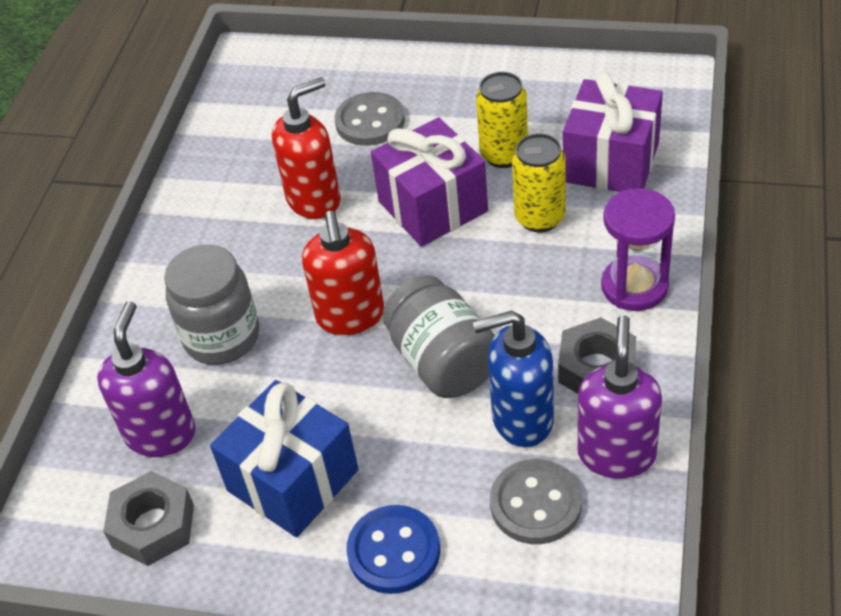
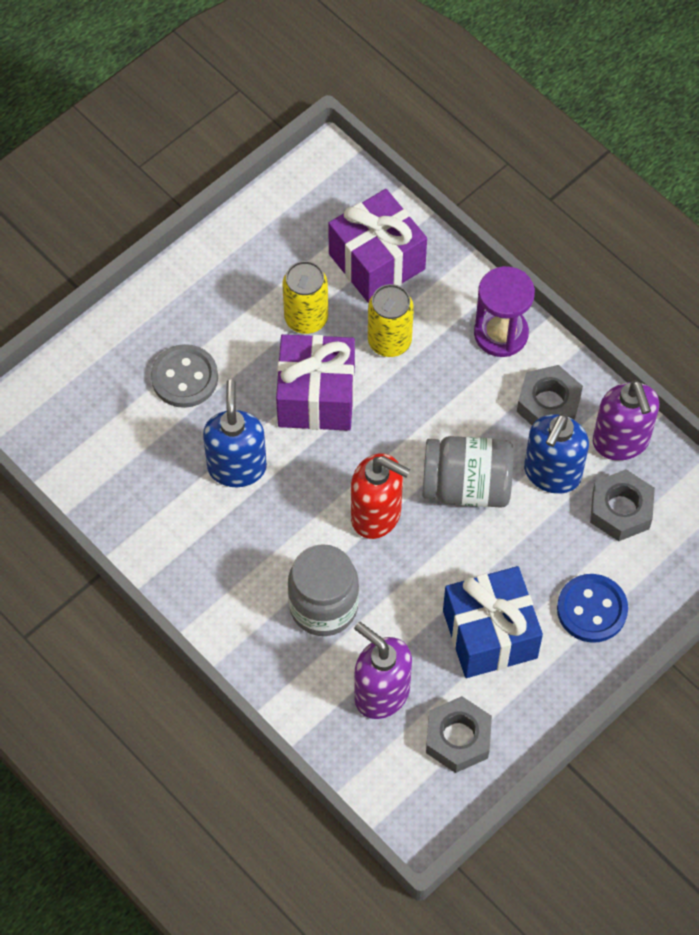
camera: 60 degrees left, 15 degrees up
(314, 200) = (237, 467): red soap dispenser -> blue soap dispenser
(535, 504) = (621, 510): grey button -> grey nut
(616, 454) = (621, 441): purple soap dispenser -> purple soap dispenser turned 150 degrees counterclockwise

